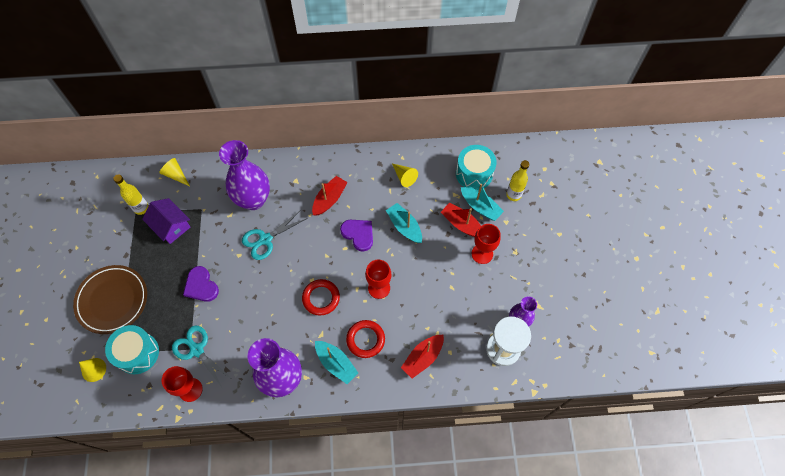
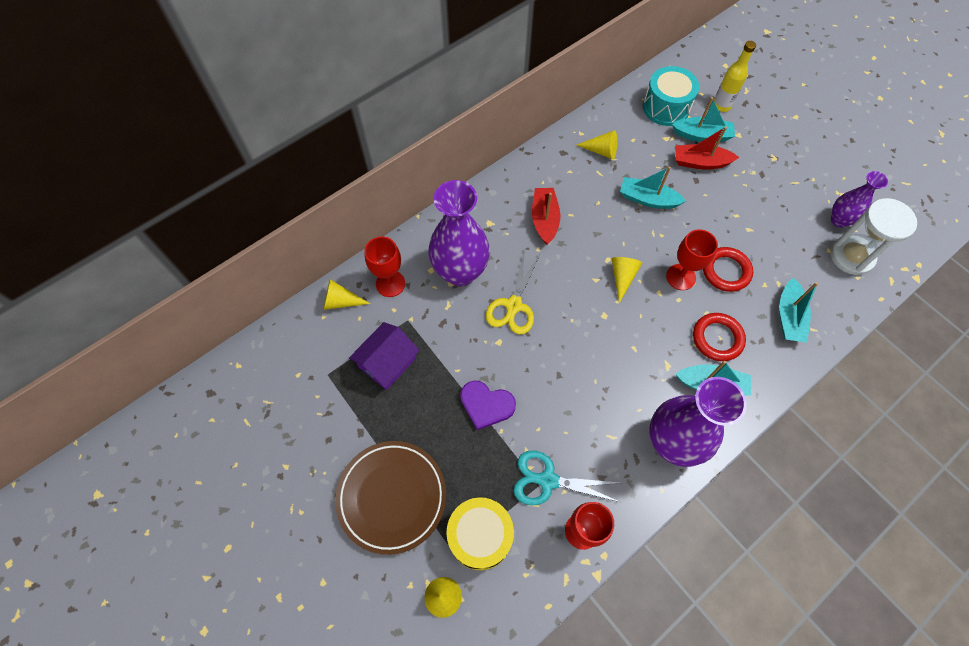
camera: 35 degrees left, 0 degrees up
(137, 353) = (480, 536): turquoise drum -> yellow drum
(141, 208) = (331, 365): yellow bottle -> none
(171, 226) = (387, 362): purple house -> purple house turned 60 degrees counterclockwise
(265, 239) = (513, 305): turquoise scissors -> yellow scissors
(321, 298) = (632, 327): red ring -> red ring (726, 271)
(343, 264) = (622, 277): none -> yellow cone
(358, 234) = (609, 236): purple heart -> none
(423, 357) = (789, 317): red boat -> turquoise boat
(482, 254) = (746, 178): red goblet -> red goblet (390, 283)

